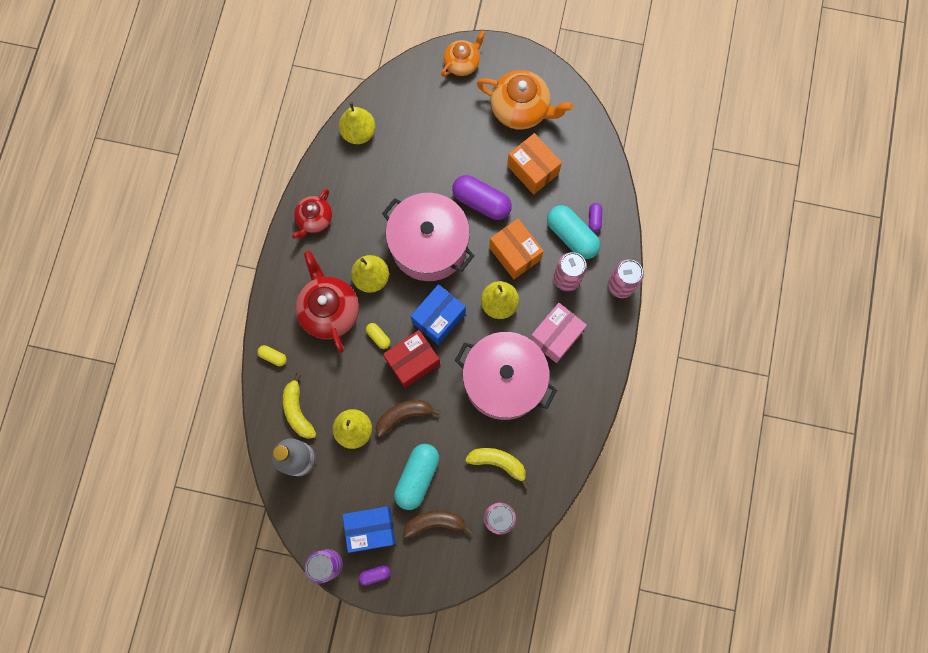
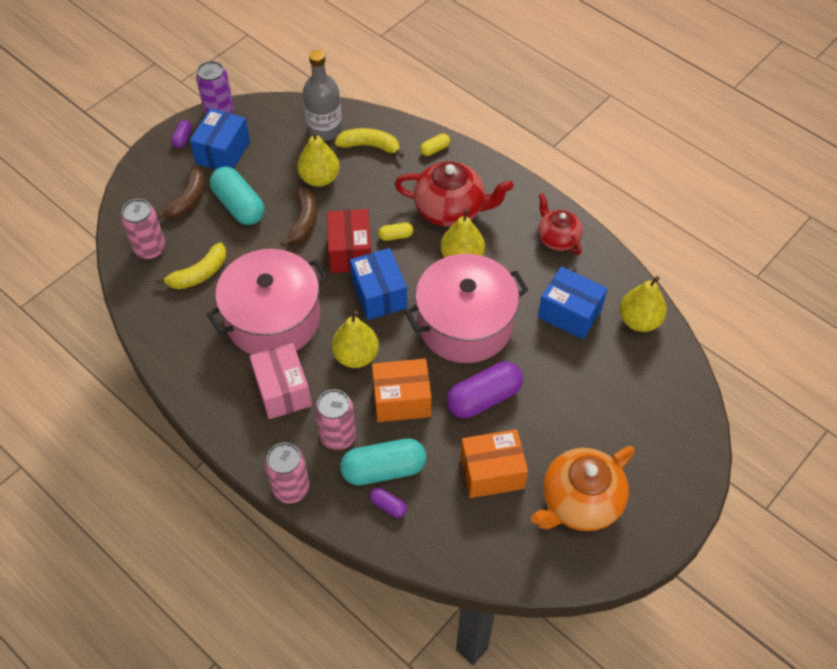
camera: 120 degrees right, 20 degrees down
(379, 180) = (569, 313): none -> blue box
(462, 63) = (678, 469): orange teapot -> none

